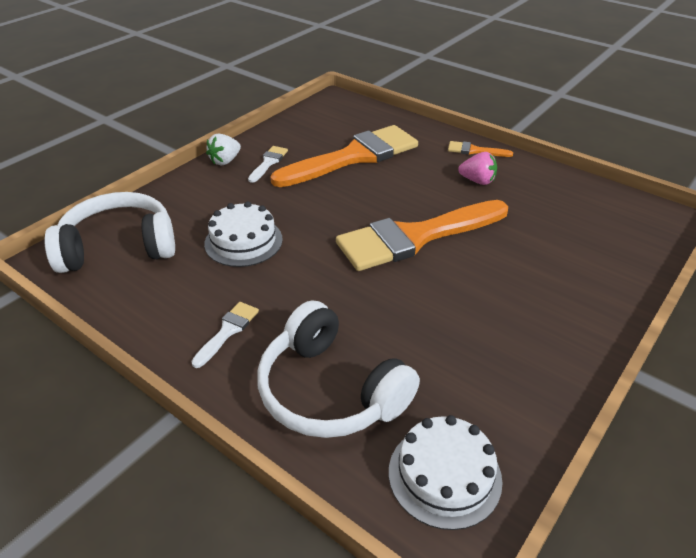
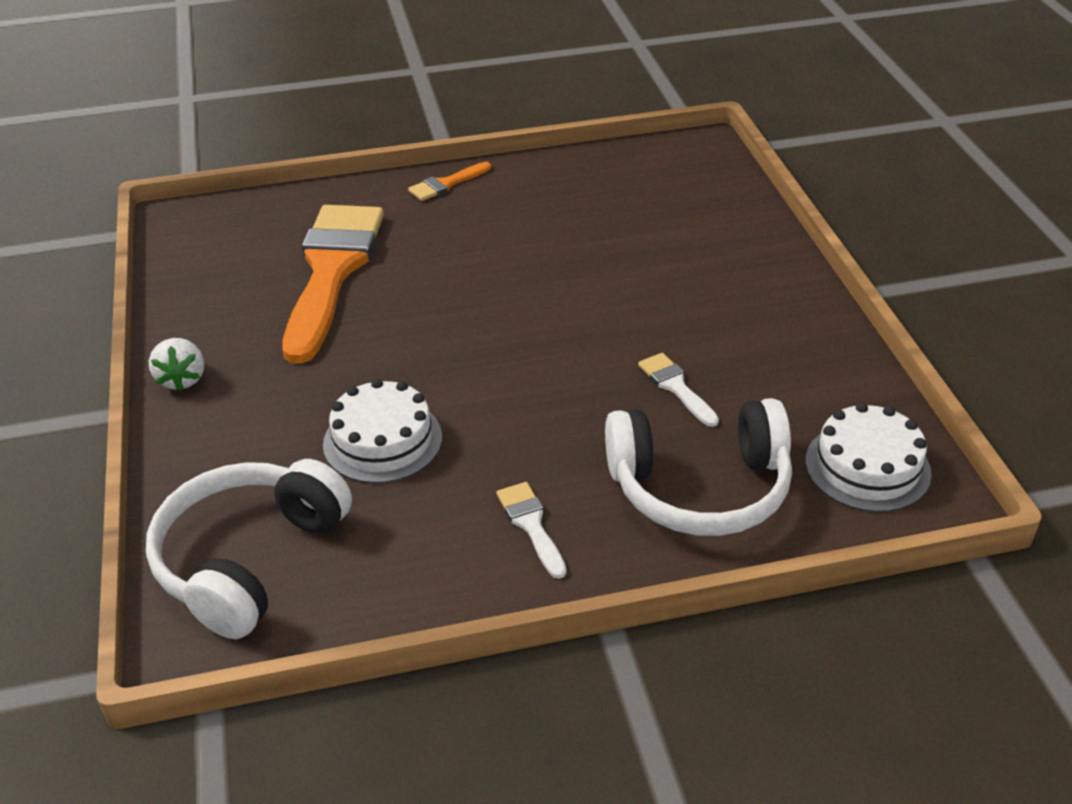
camera: 50 degrees left, 0 degrees up
(268, 163) = (242, 344): white brush -> white brush (676, 387)
(415, 237) = (540, 308): orange brush -> none
(477, 181) = (502, 214): pink strawberry -> none

